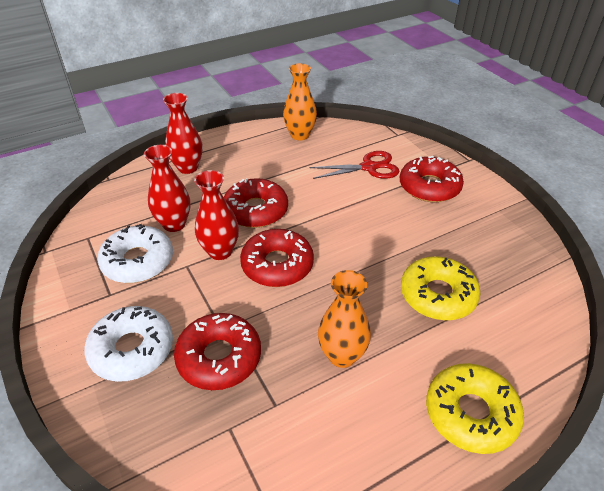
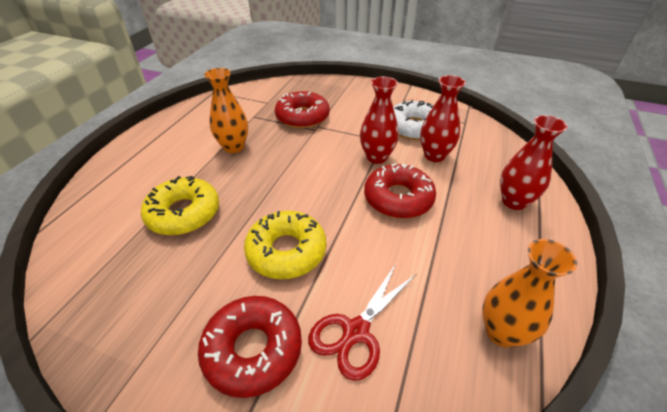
camera: 140 degrees right, 0 degrees up
(132, 350) = (349, 101): white donut -> none
(277, 265) = (327, 170): red donut -> none
(470, 413) = (137, 158): yellow donut -> yellow donut (286, 251)

